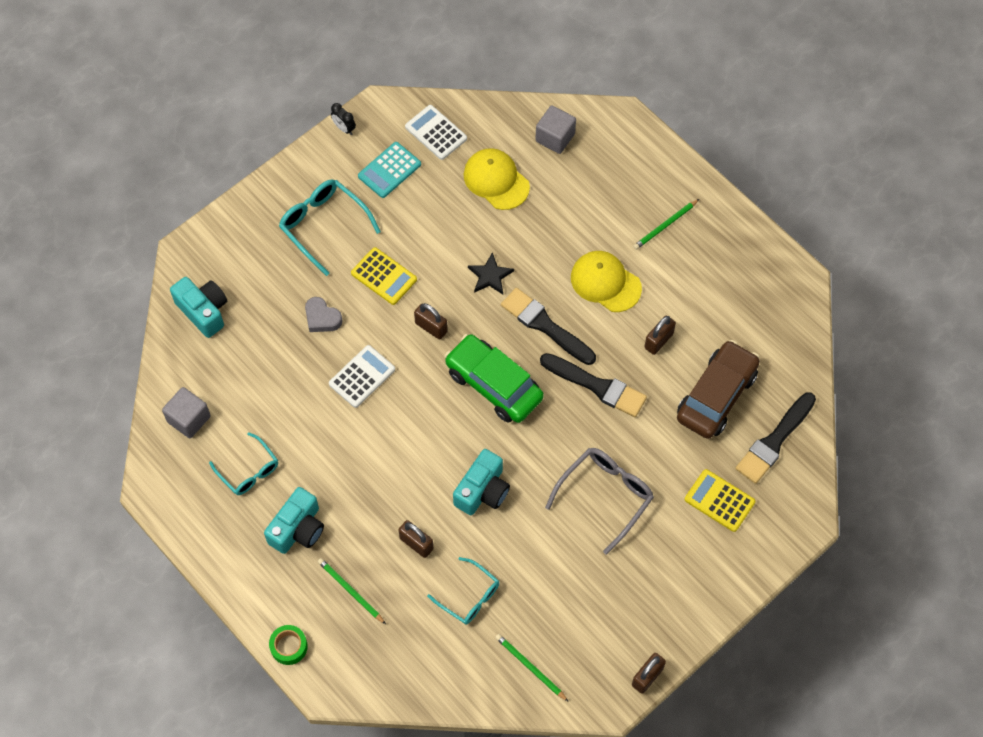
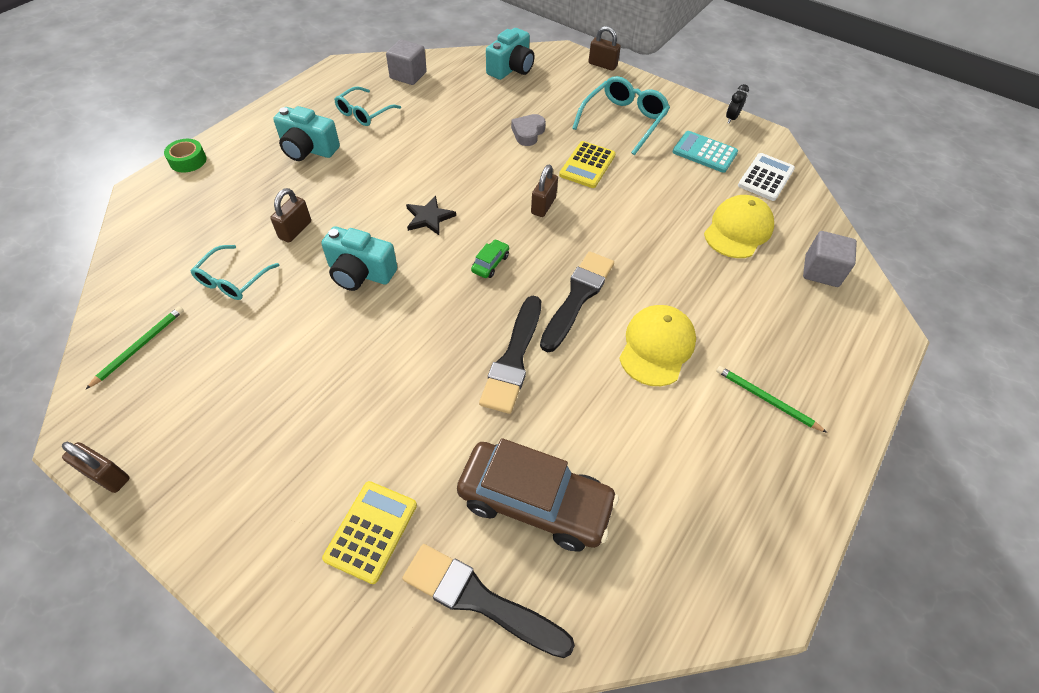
camera: 75 degrees right, 10 degrees down
(350, 591) = (243, 191): green pencil -> none
(362, 376) = (474, 166): white calculator -> none
(490, 276) = (621, 241): black star -> black star (429, 217)
(493, 385) = (490, 263): green car -> green car, size x0.41
(605, 496) = (364, 389): grey glasses -> none
(658, 341) = (596, 417): brown padlock -> brown padlock (602, 65)

